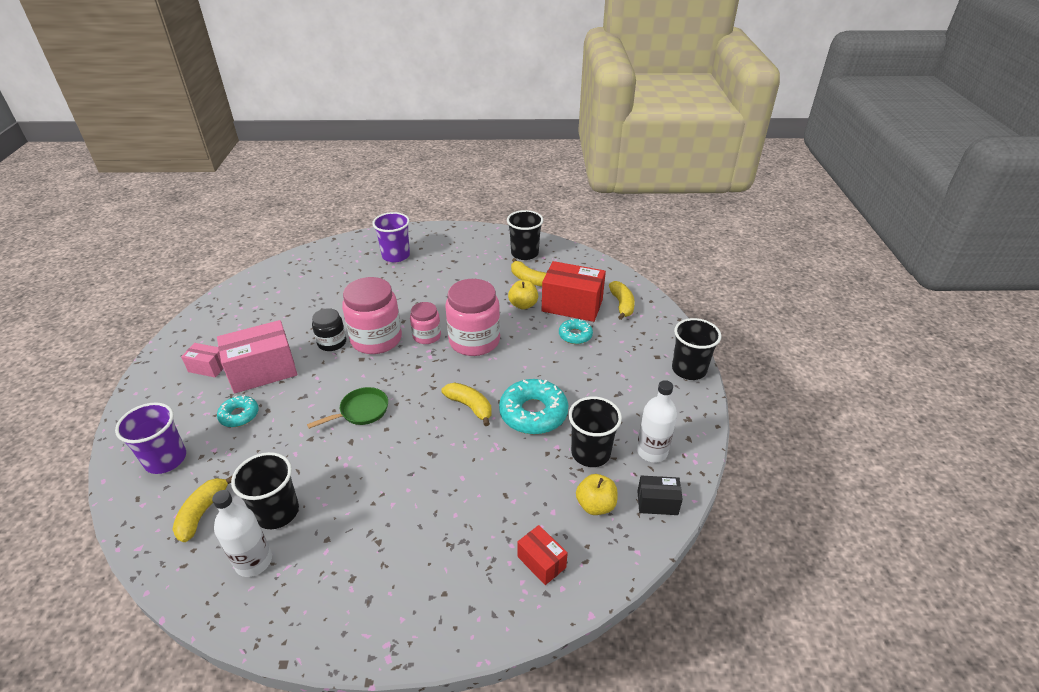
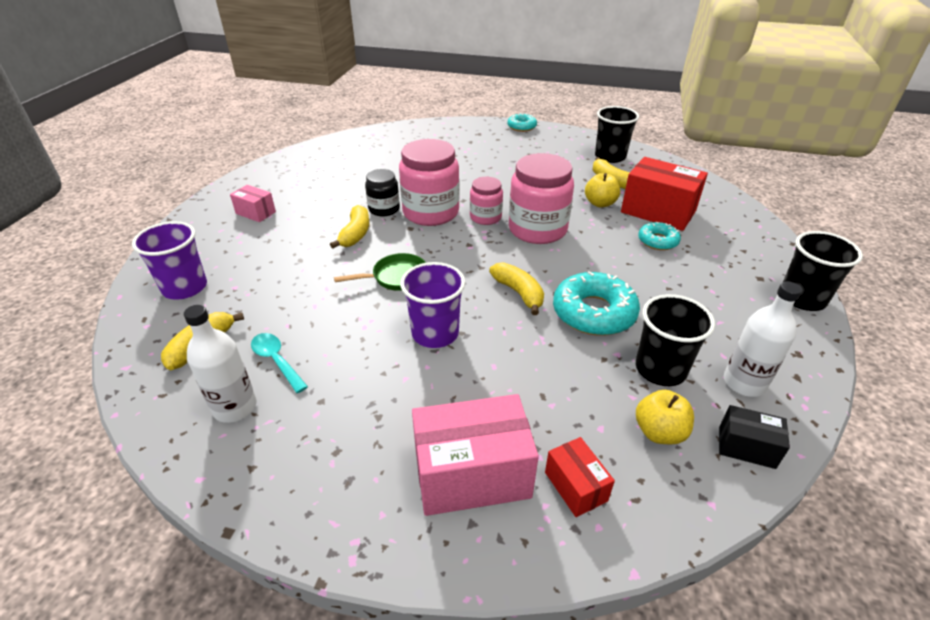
camera: 15 degrees right, 0 degrees up
(239, 415) = (270, 260): turquoise donut -> turquoise donut (521, 127)
(263, 371) = (307, 224): pink box -> pink box (472, 474)
(277, 512) = (277, 361): black cup -> turquoise spoon
(396, 256) = (470, 142): purple cup -> purple cup (435, 333)
(622, 305) = (719, 219): yellow banana -> yellow banana (355, 234)

